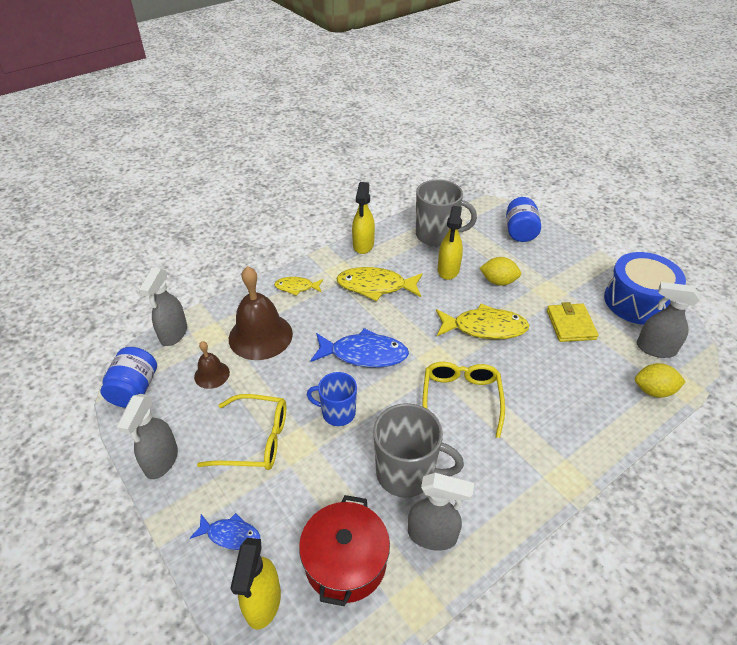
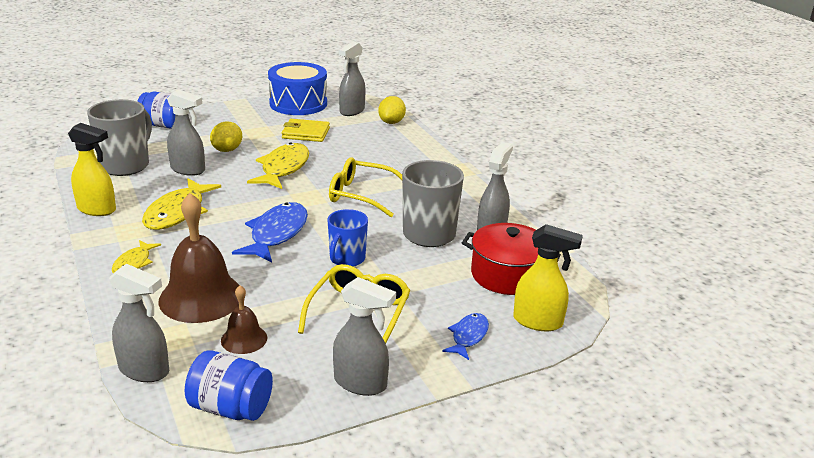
camera: 80 degrees left, 15 degrees down
(448, 270) = (188, 170): yellow spray bottle -> grey spray bottle

